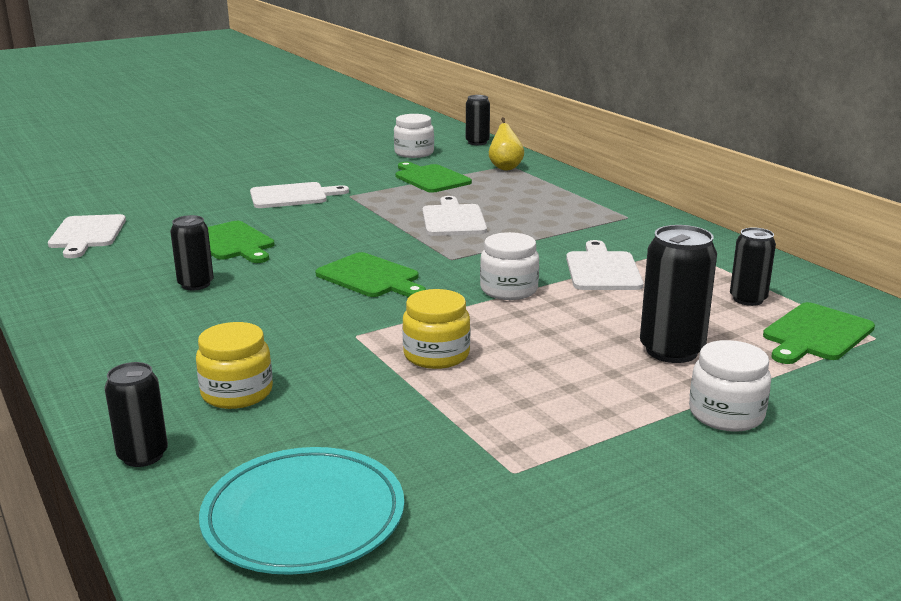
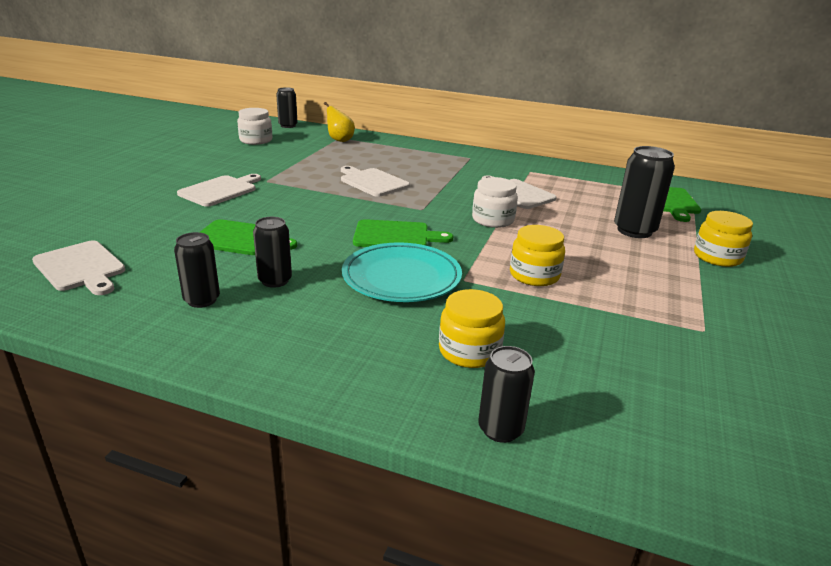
camera: 40 degrees left, 5 degrees up
(304, 517) = (673, 415): turquoise plate -> turquoise plate (401, 277)
(430, 178) = (303, 156): green cutting board -> none
(726, 414) = (717, 257): white jar -> yellow jar
(748, 299) = (611, 191): black can -> black can (202, 300)

